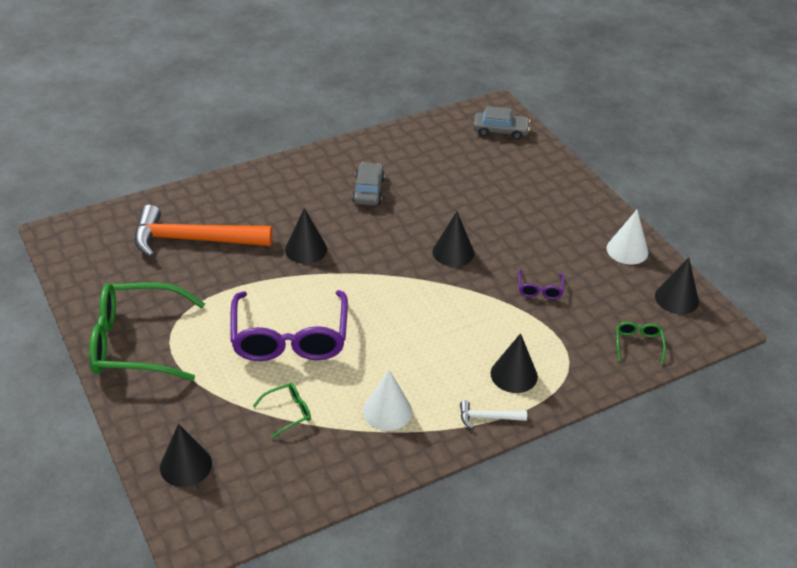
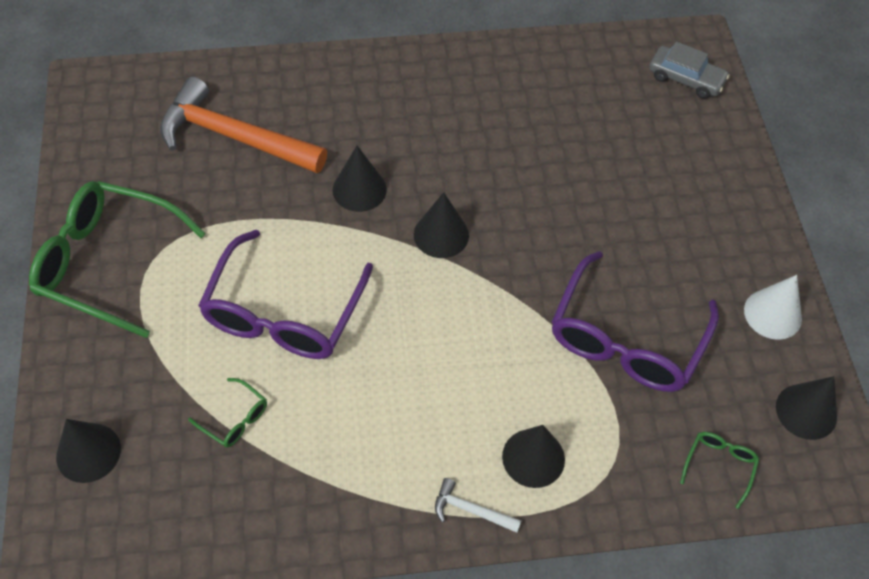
camera: 20 degrees right, 15 degrees up
(288, 412) = (235, 419): green glasses -> green glasses turned 45 degrees clockwise
(368, 190) = (474, 124): grey car -> none
(387, 411) = (352, 458): white cone -> none
(453, 252) = (539, 248): black cone -> black cone (441, 235)
(540, 290) = (626, 339): purple glasses -> purple glasses, size x2.38

